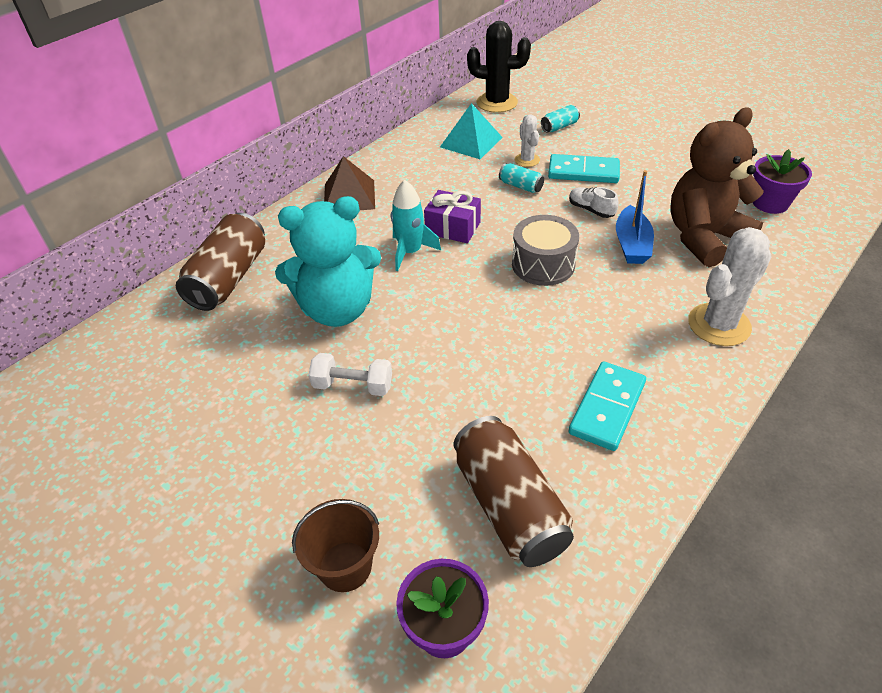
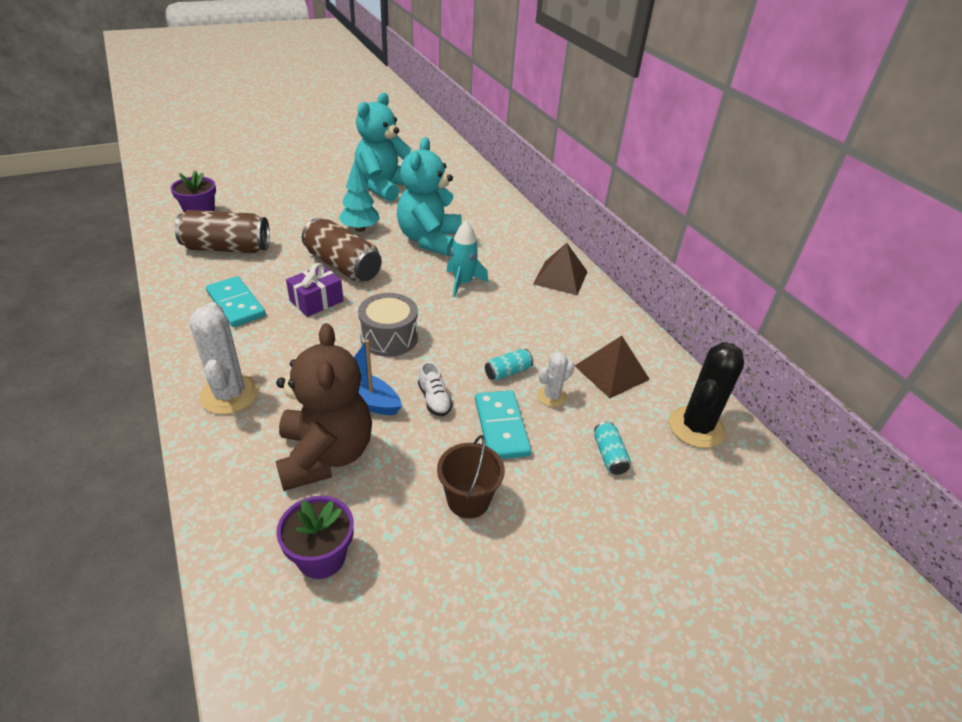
camera: 110 degrees right, 5 degrees down
(202, 422) = (384, 187): none -> turquoise teddy bear
(229, 278) = (497, 213): brown can -> brown can (343, 266)
(345, 566) = (259, 201): brown bucket -> brown bucket (468, 500)
(353, 385) = (360, 229): white dumbbell -> turquoise tree
(453, 228) = (476, 311): purple gift -> purple gift (316, 301)
(471, 142) = (611, 372): turquoise pyramid -> brown pyramid
(527, 160) = (551, 396): white cactus -> white cactus turned 45 degrees counterclockwise
(583, 172) = (501, 427): turquoise domino -> turquoise domino turned 45 degrees counterclockwise
(591, 210) = (434, 400): white shoe -> white shoe turned 90 degrees clockwise

